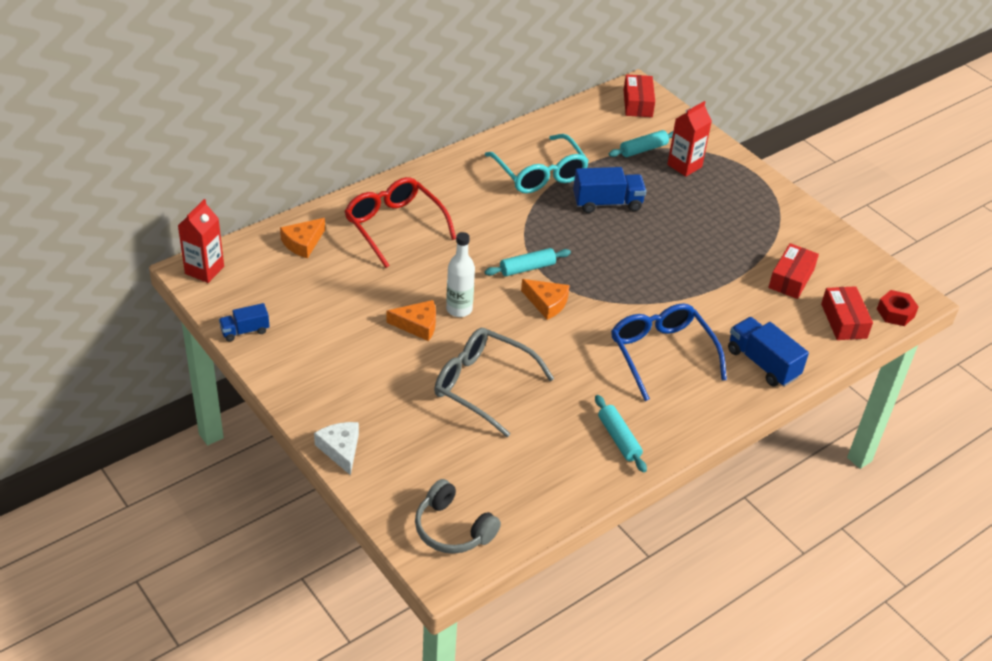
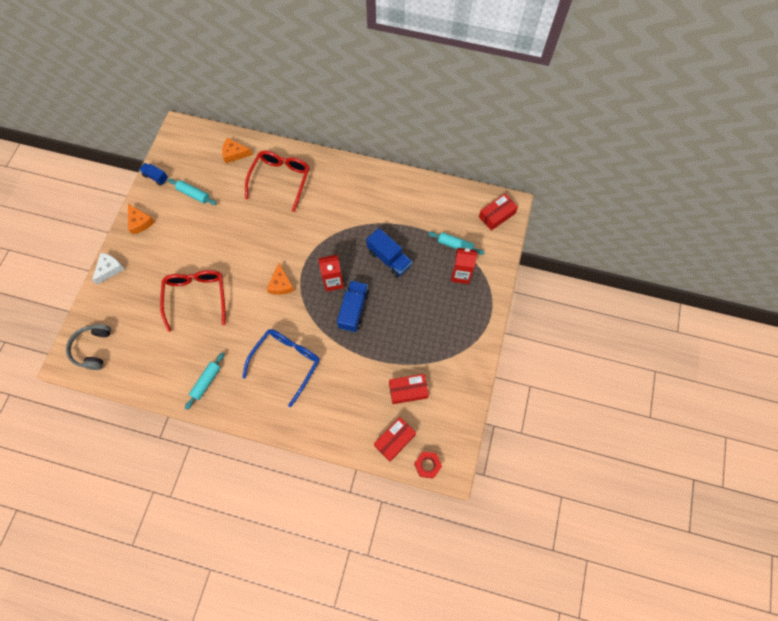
camera: 55 degrees right, 25 degrees up
(204, 270) = (182, 132): red carton -> red carton (333, 281)
(417, 325) = (217, 240): orange cheese -> orange cheese (140, 222)
(459, 309) = (243, 249): white bottle -> none
(483, 386) = (196, 297): grey glasses -> red glasses
(527, 268) = (300, 257): turquoise rolling pin -> turquoise rolling pin (193, 194)
(539, 174) = (384, 212): turquoise glasses -> none
(762, 363) = (321, 417): blue truck -> blue truck (353, 310)

